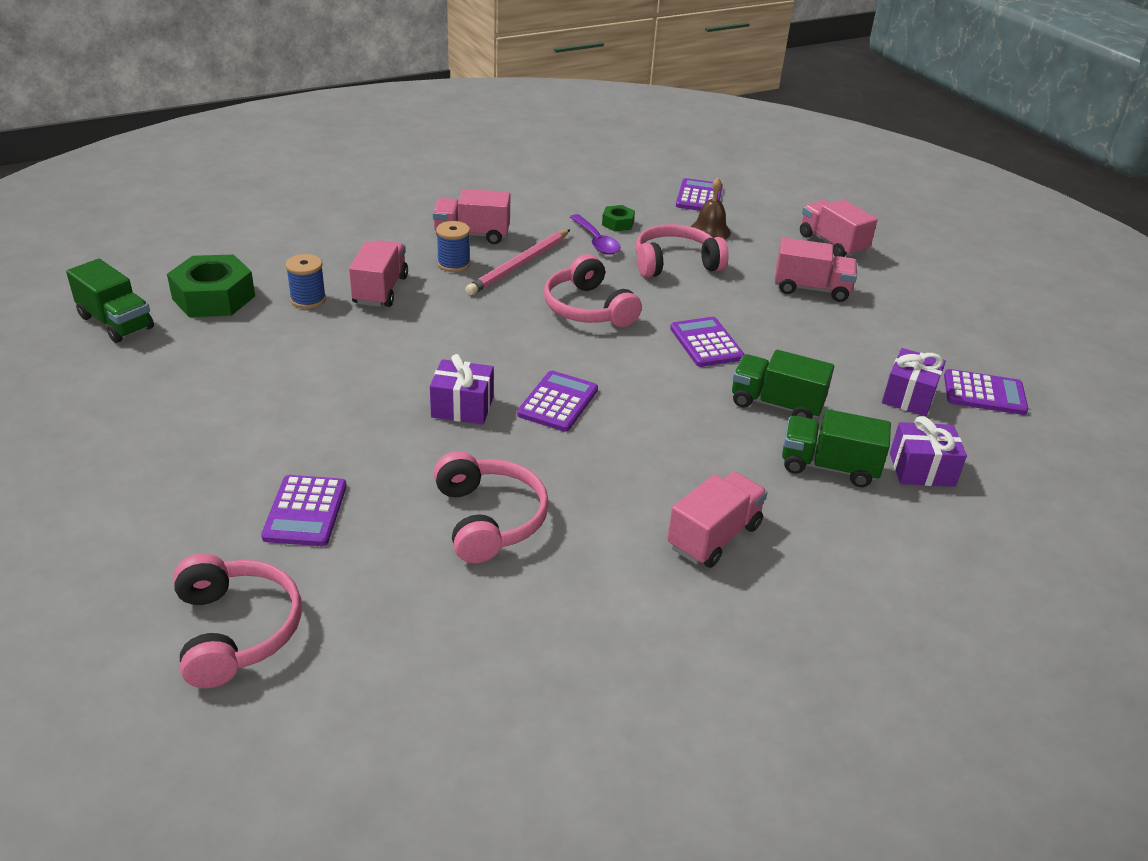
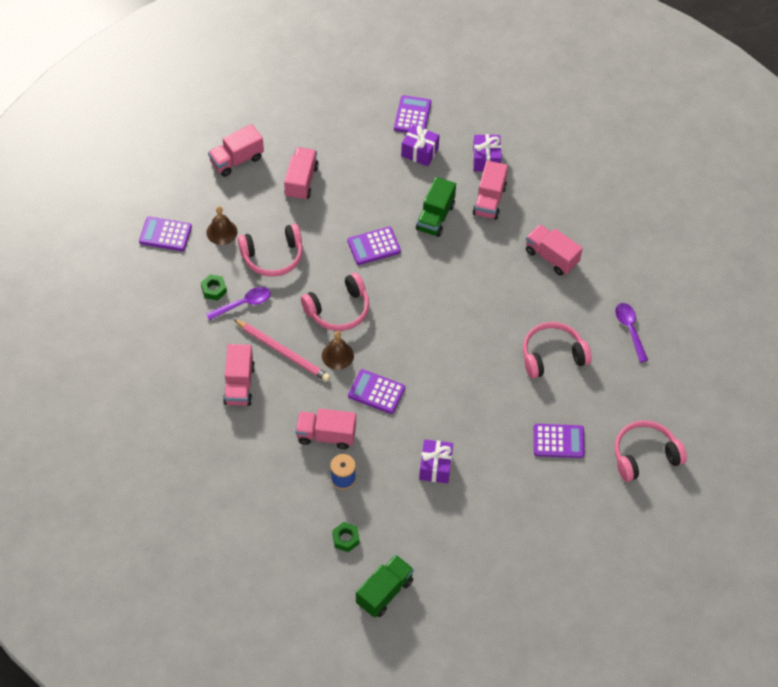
camera: 90 degrees left, 20 degrees up
(214, 297) = (345, 539): green nut -> green nut, size x0.50
(453, 264) = (285, 393): blue spool -> none
(462, 407) = (457, 375): purple gift -> purple gift (435, 467)
(510, 304) = (337, 355): none -> brown bell
(543, 639) = (630, 329): none -> purple spoon
(558, 402) = (446, 326): purple calculator -> purple calculator (376, 392)
(675, 263) = (273, 256): pink headphones -> pink headphones turned 90 degrees counterclockwise
(828, 467) = (489, 200): green truck -> pink truck

